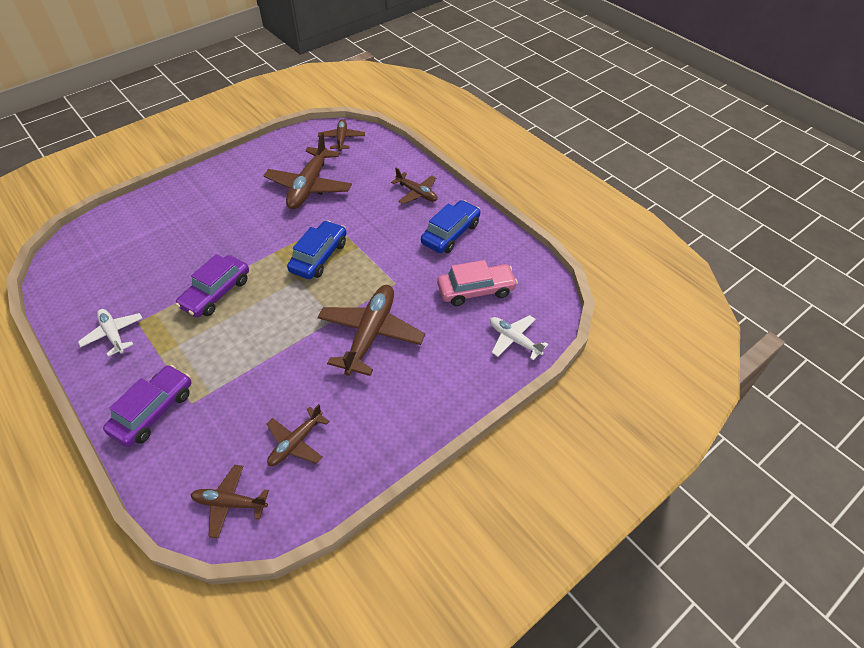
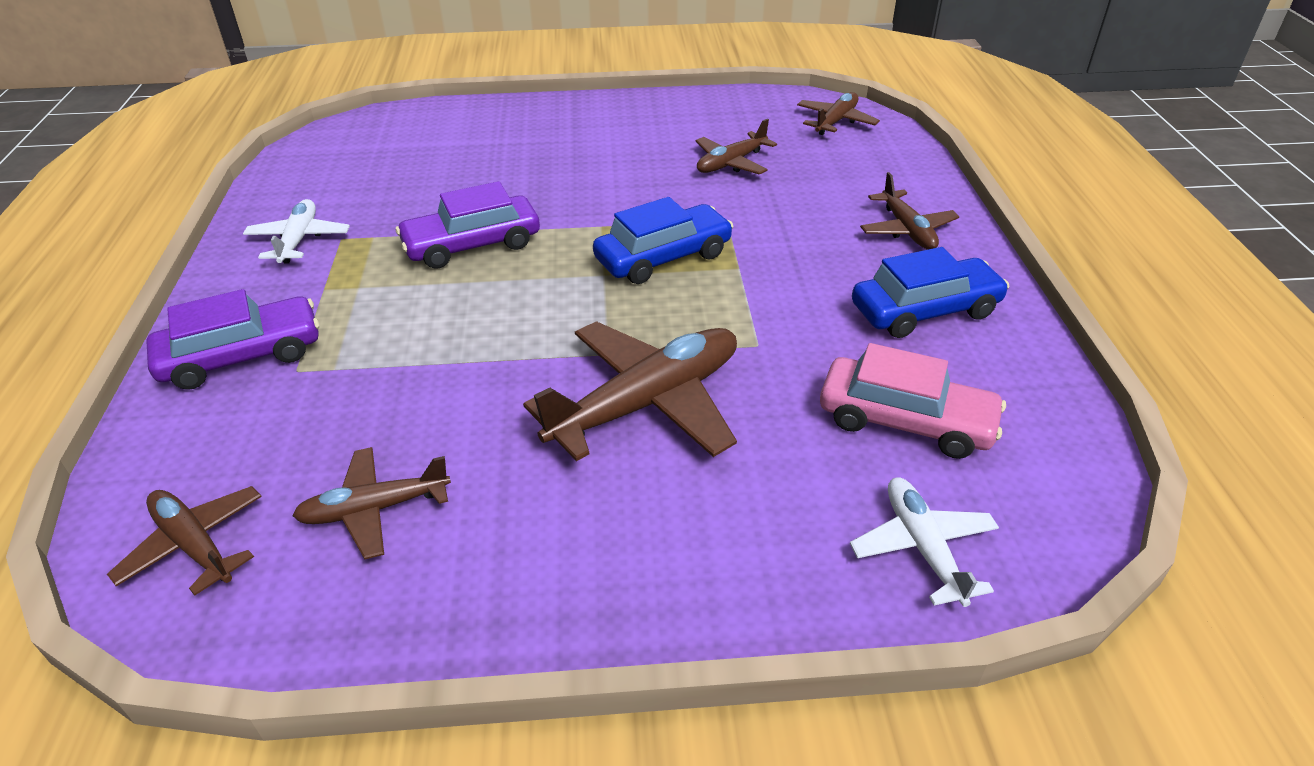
camera: 35 degrees right, 10 degrees down
(309, 186) = (731, 163): brown plane -> brown plane, size x0.57

